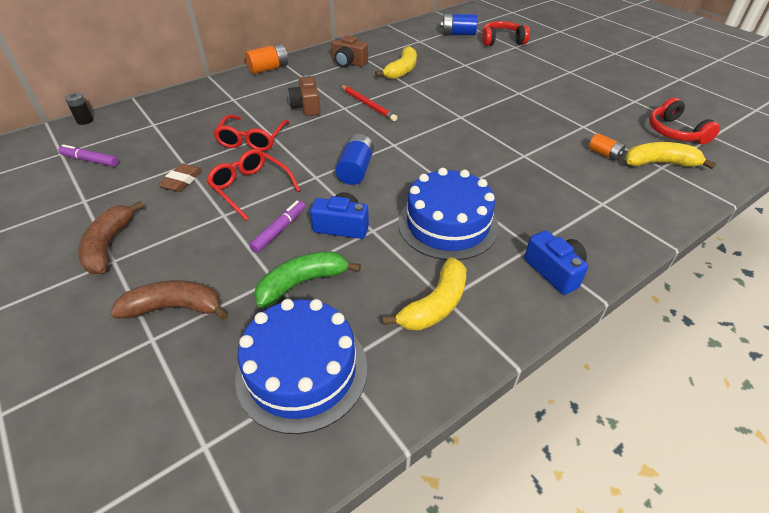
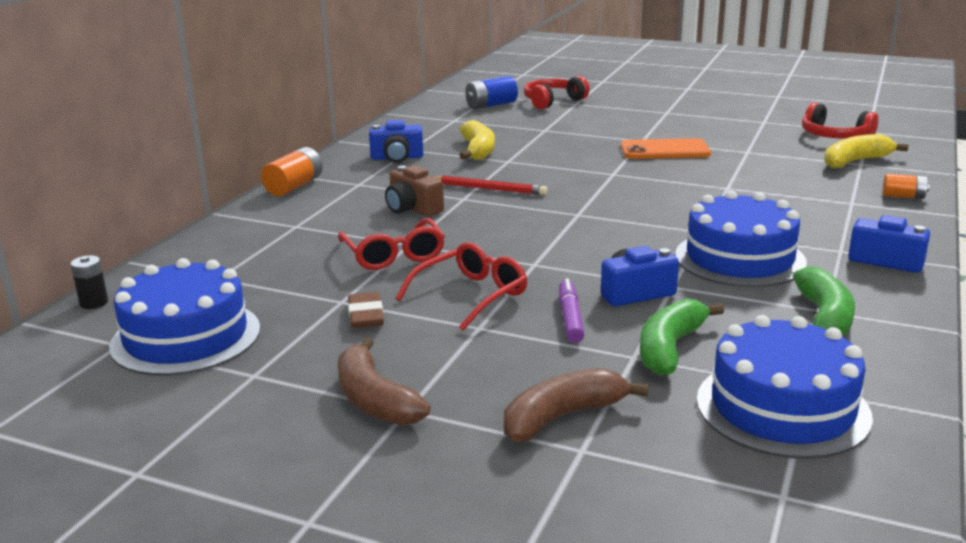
camera: 30 degrees left, 20 degrees down
(90, 160) = (186, 337): purple marker -> blue cake
(250, 188) = (471, 295): red glasses -> red glasses turned 120 degrees clockwise
(348, 63) = (397, 158): brown camera -> blue camera
(356, 170) = (571, 245): blue battery -> none
(435, 304) = (824, 317): yellow banana -> green banana
(523, 106) = (664, 150): none -> orange phone
(604, 154) = (798, 167): orange battery -> orange battery (903, 196)

